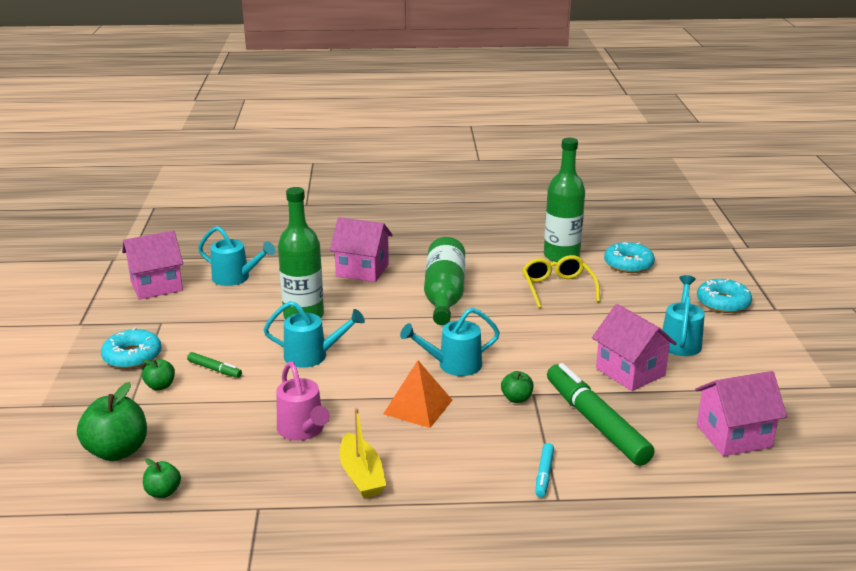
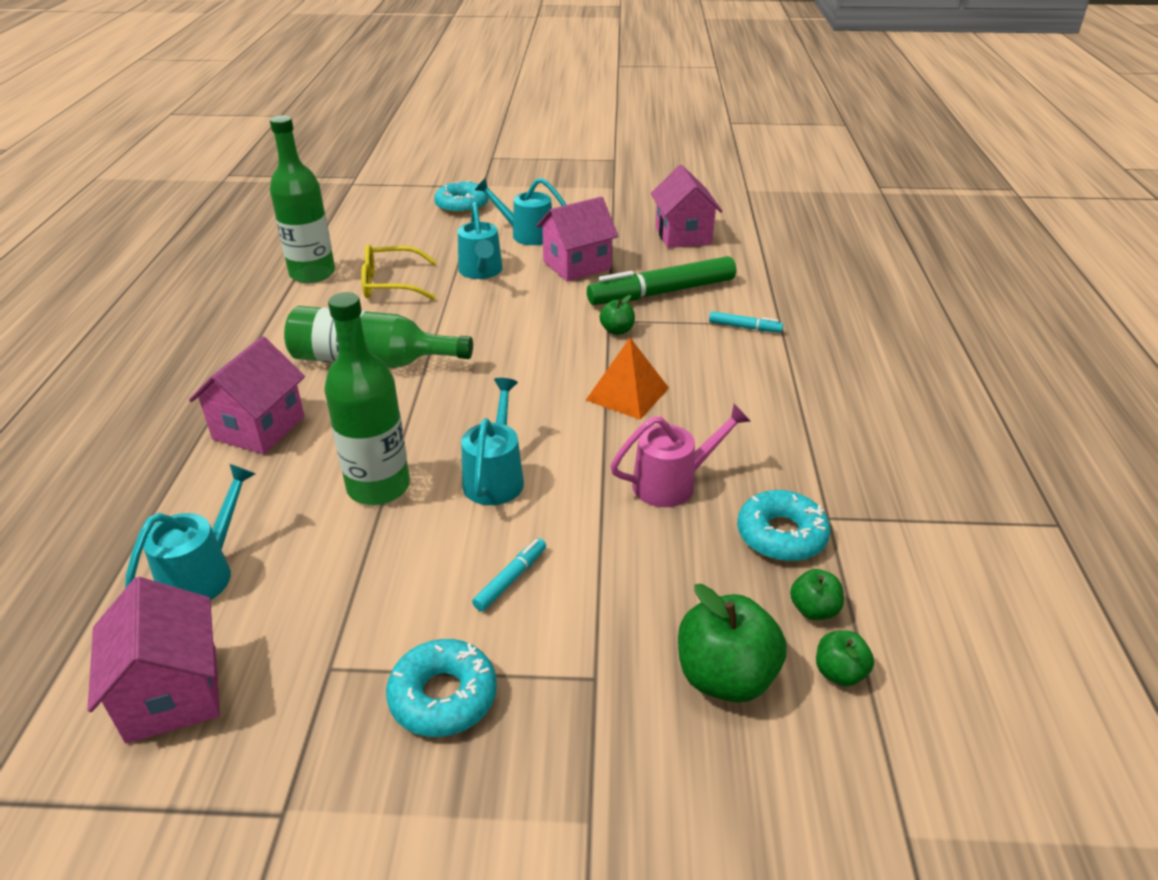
camera: 85 degrees left, 10 degrees up
(160, 386) = (549, 643): green apple -> green apple (839, 673)
(215, 369) = (510, 579): green marker -> turquoise marker
(361, 475) = (758, 438): yellow boat -> none
(453, 365) = (543, 365): turquoise watering can -> turquoise watering can (481, 272)
(628, 264) = (357, 238): turquoise donut -> turquoise donut (781, 535)

